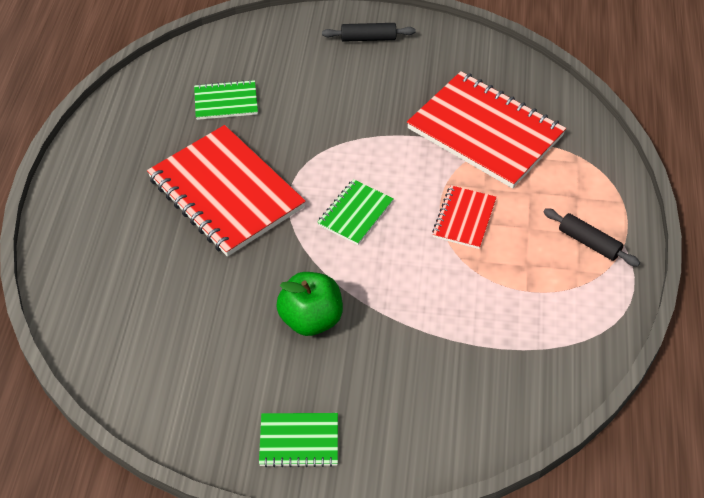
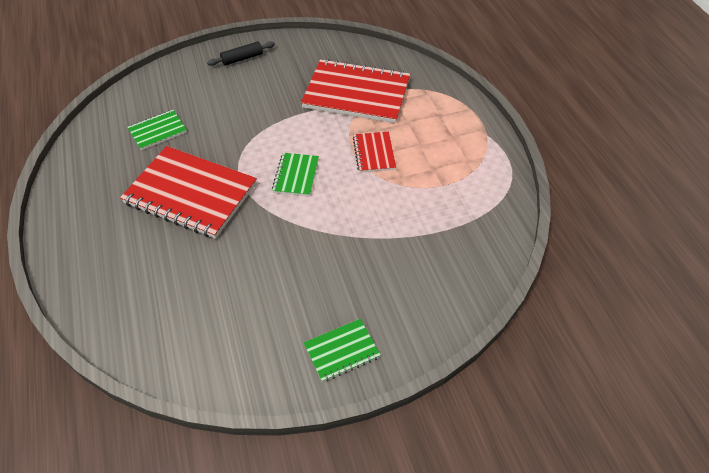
camera: 25 degrees left, 0 degrees up
(311, 319) = (303, 260): green apple -> none
(588, 243) = (464, 141): black rolling pin -> none

